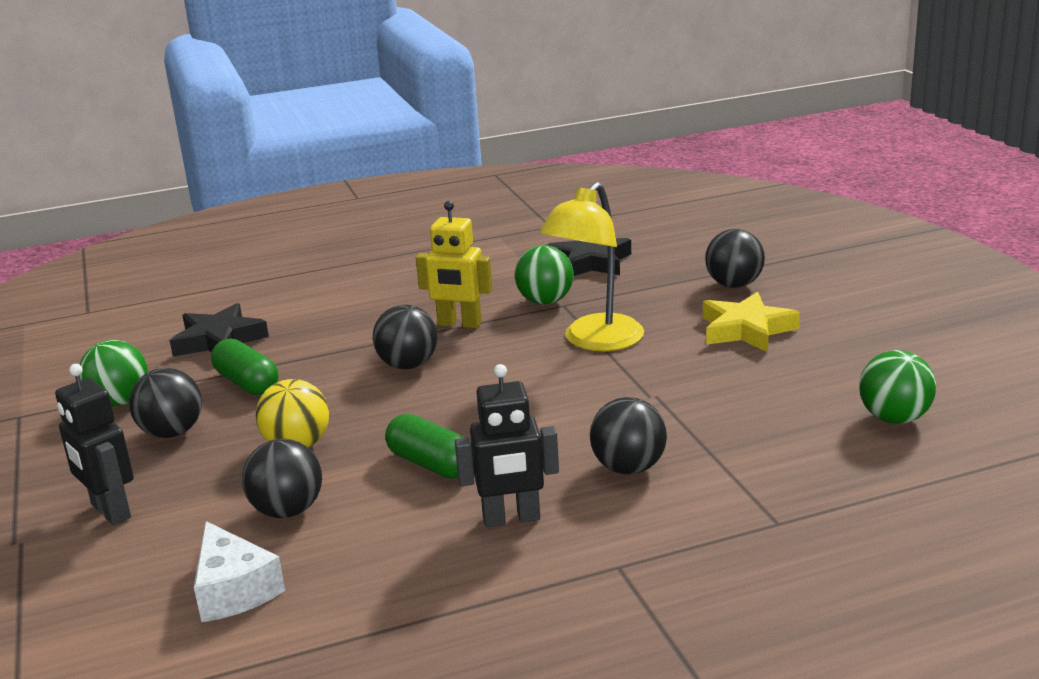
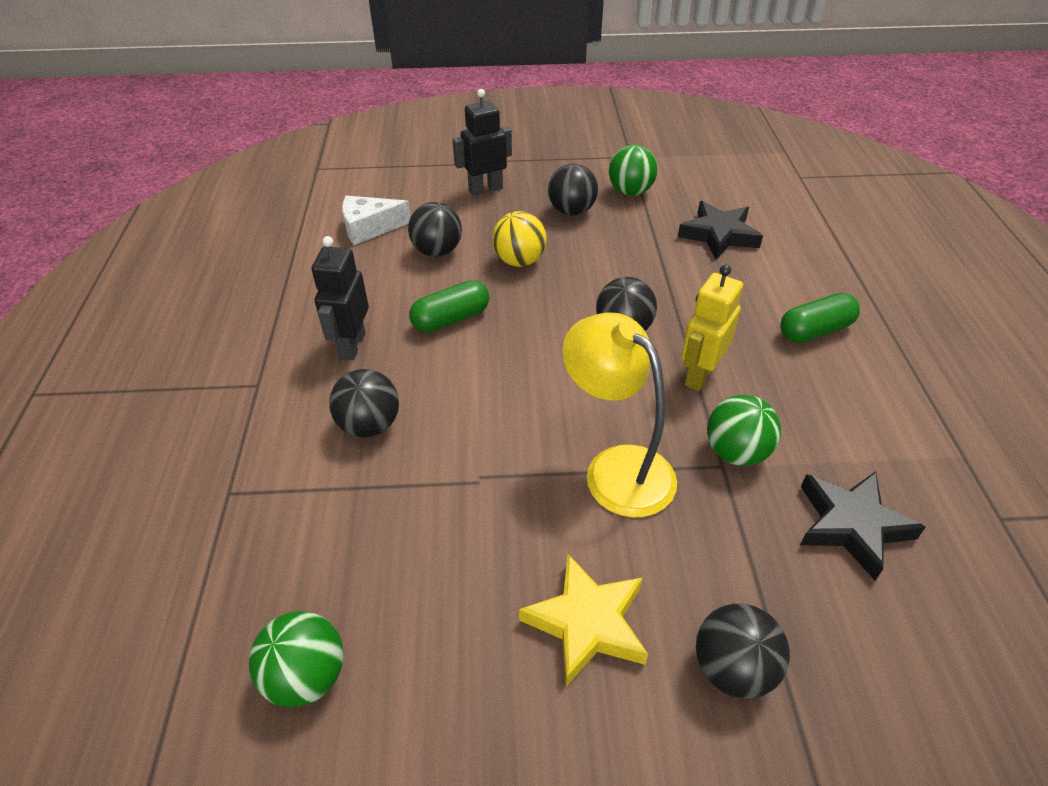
camera: 105 degrees right, 20 degrees up
(247, 383) = (632, 245): green capsule -> green capsule (815, 331)

